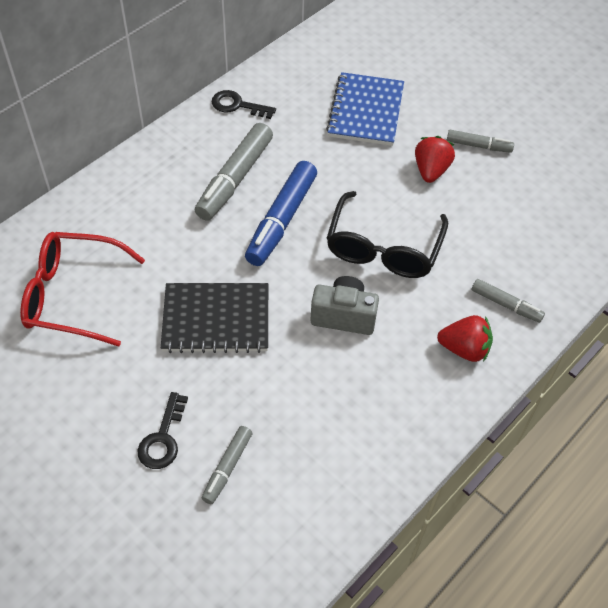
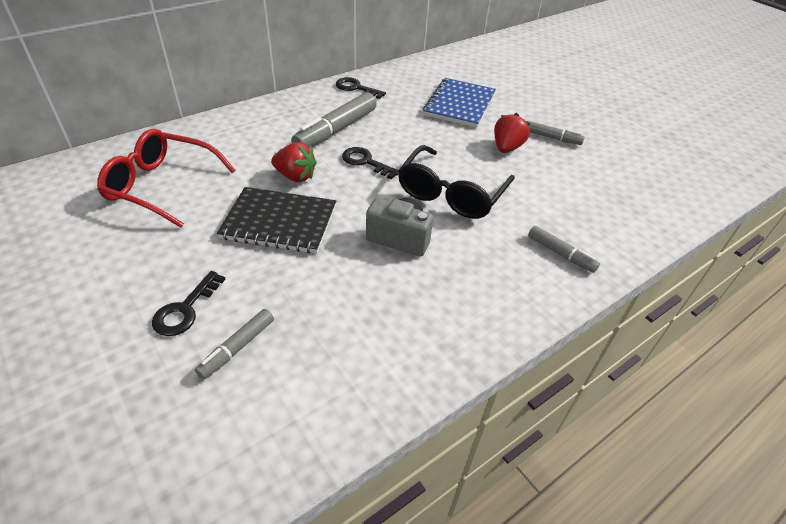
camera: 10 degrees right, 10 degrees down
(281, 220) = (365, 162): blue marker -> black key
(464, 349) = (512, 283): red strawberry -> red strawberry (295, 176)

